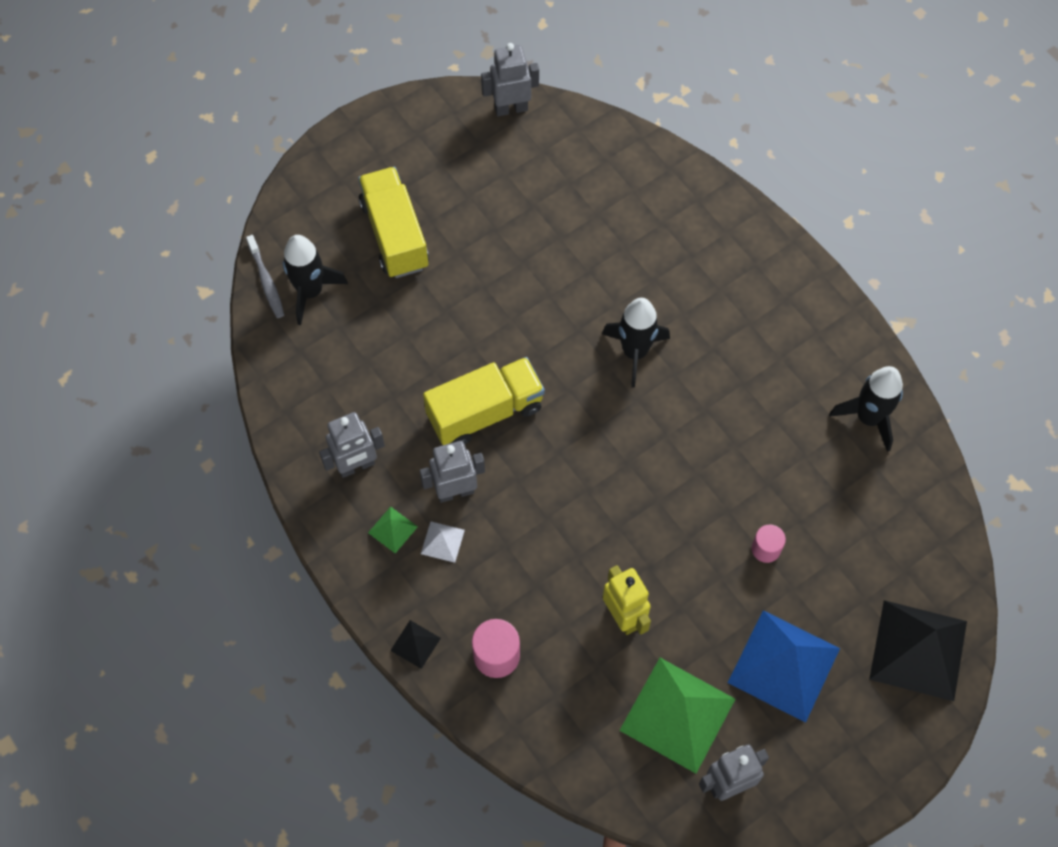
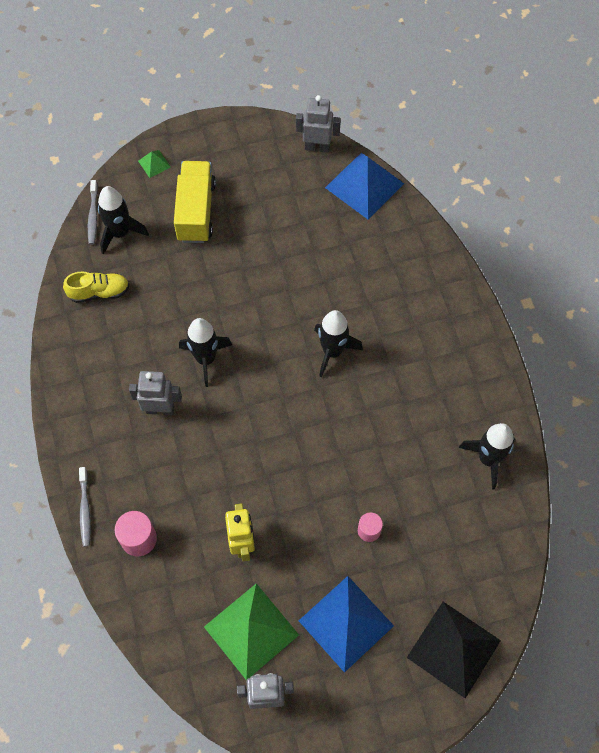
camera: 20 degrees right, 0 degrees up
(316, 374) = (99, 292): none -> yellow shoe
(356, 466) = (99, 367): grey robot -> none
(393, 529) = (104, 421): green pyramid -> green pyramid (154, 164)
(415, 644) = (85, 510): black pyramid -> grey toothbrush
(442, 541) = (136, 442): white pyramid -> none
(485, 412) = (206, 359): yellow truck -> black rocket
(589, 138) = (364, 185): none -> blue pyramid

